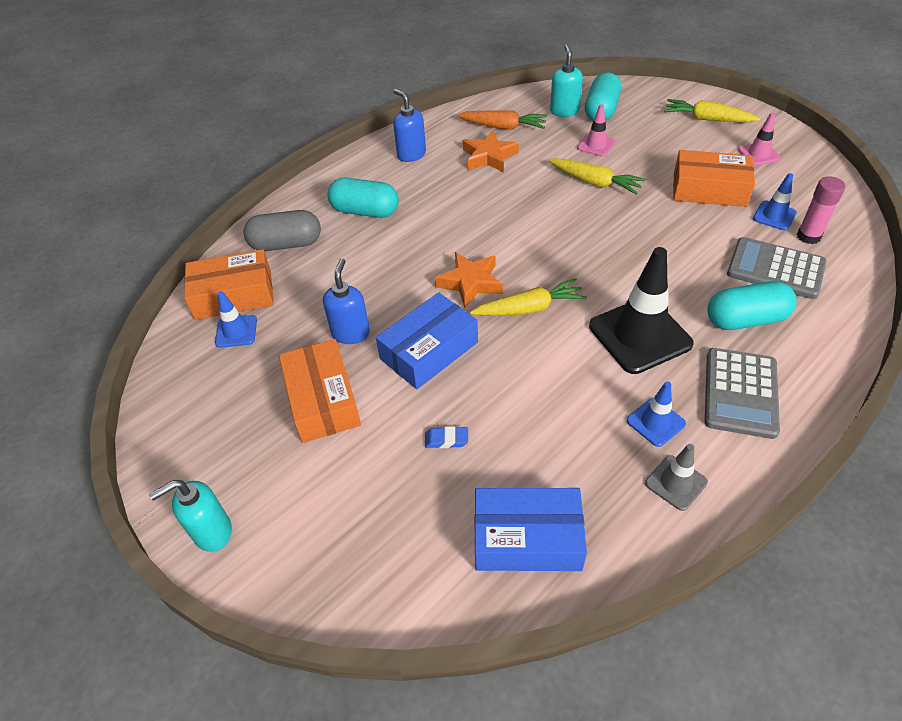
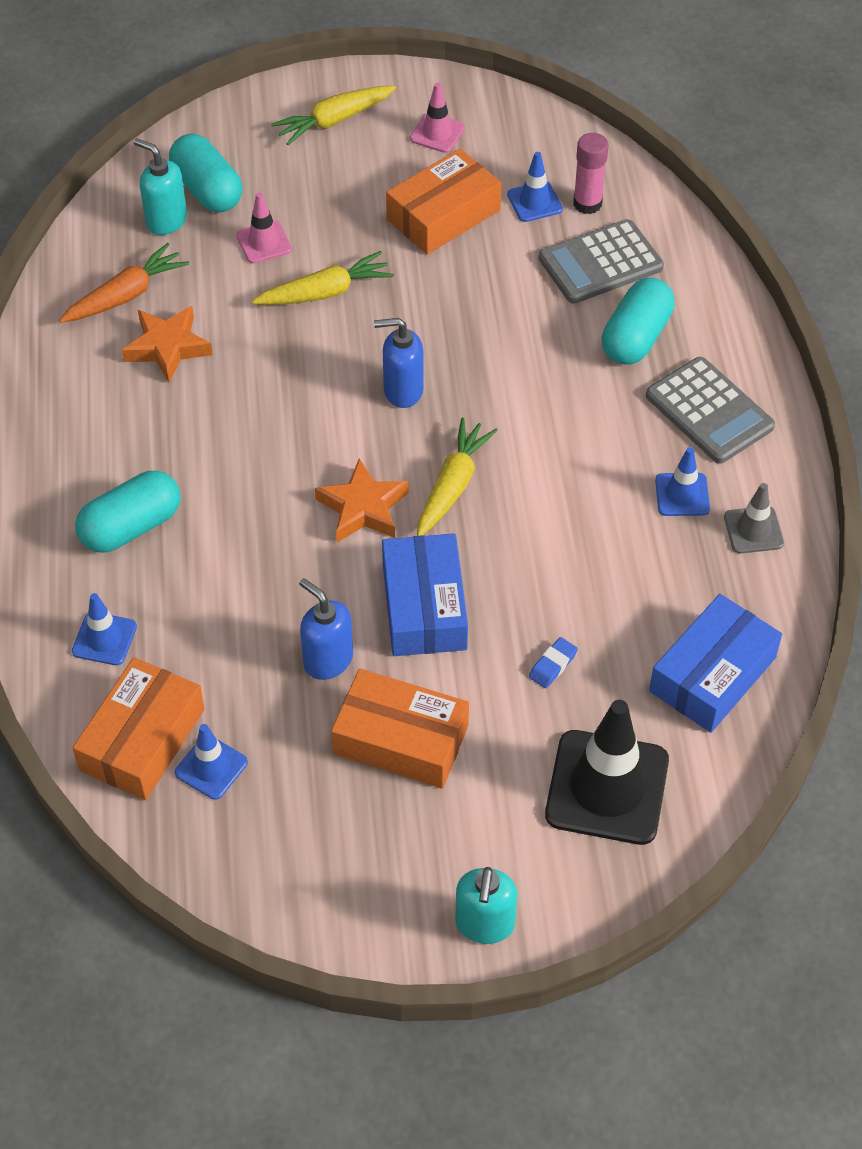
camera: 55 degrees left, 5 degrees up
(286, 244) = (104, 639): grey capsule -> blue traffic cone
(411, 154) = (72, 415): blue soap dispenser -> blue soap dispenser (402, 390)
(640, 335) = (575, 427): black traffic cone -> black traffic cone (607, 787)

